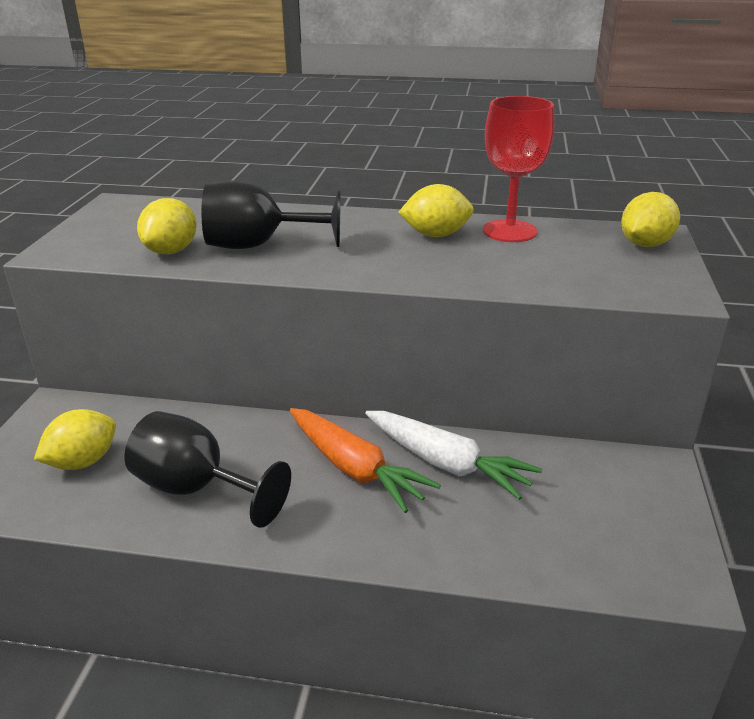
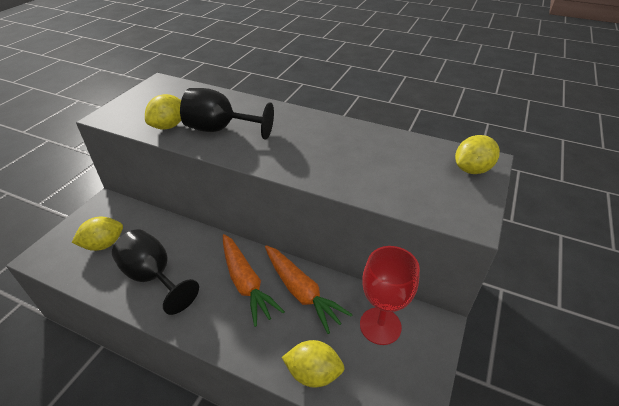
camera: 15 degrees right, 10 degrees up
(436, 235) = (333, 138): yellow lemon -> yellow lemon (313, 373)
(446, 463) = (301, 292): white carrot -> orange carrot
(509, 231) = (383, 142): red goblet -> red goblet (380, 326)

